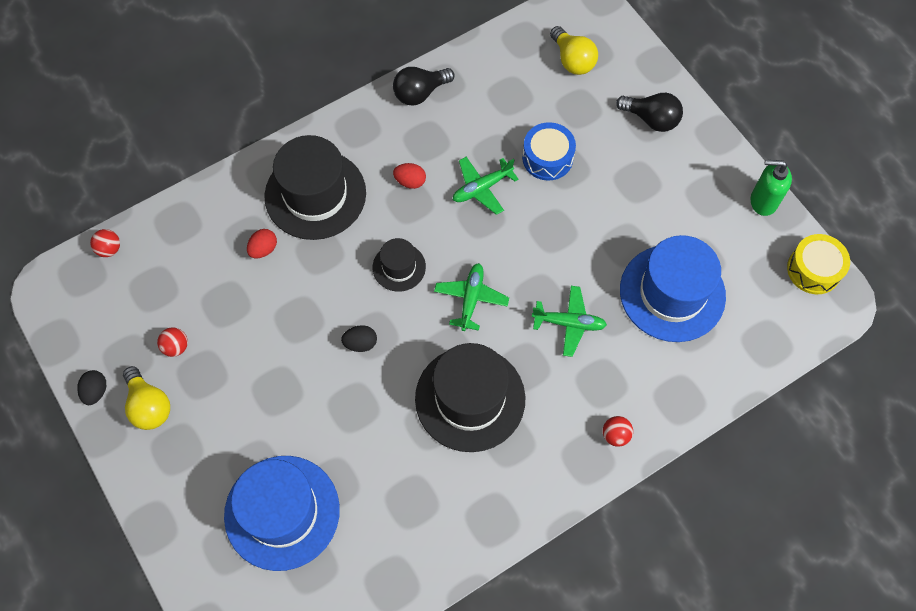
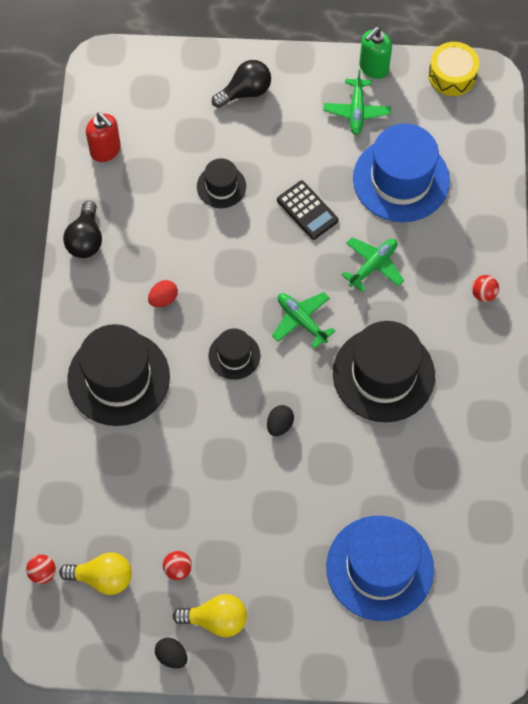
camera: 55 degrees left, 0 degrees up
(263, 249) = (139, 448): red egg -> none
(482, 188) = (211, 250): green plane -> green plane (356, 111)
(510, 56) = (106, 150): none -> red soap dispenser
(547, 158) = (221, 186): blue drum -> black hat
(572, 60) = (147, 109): yellow light bulb -> yellow light bulb (102, 577)
(579, 237) = (307, 210): none -> black calculator

